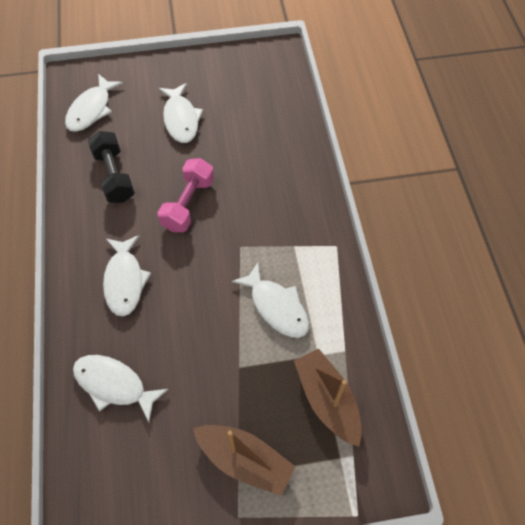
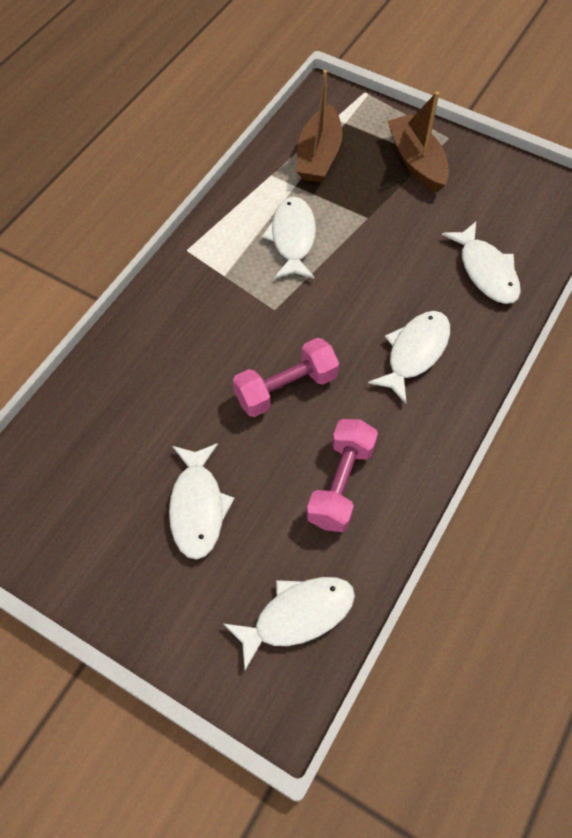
camera: 140 degrees left, 0 degrees up
(114, 176) = (340, 484): black dumbbell -> pink dumbbell
(181, 119) = (198, 507): white fish -> white fish turned 150 degrees clockwise

